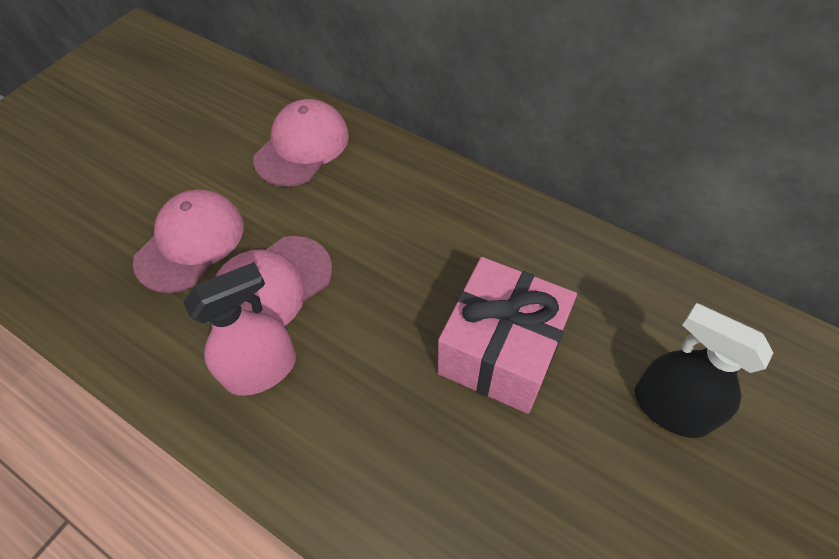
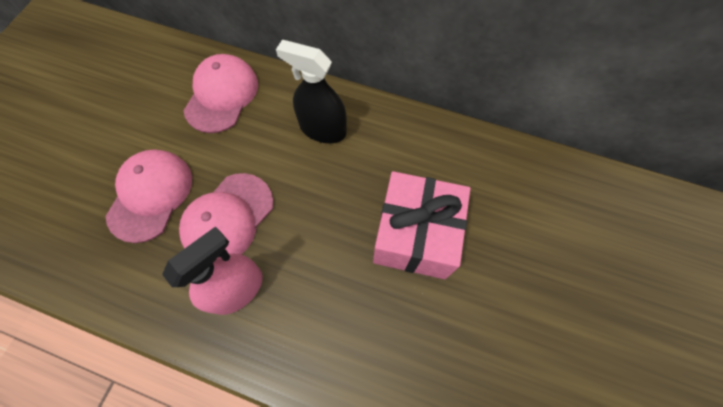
camera: 15 degrees left, 10 degrees up
(671, 408) = (542, 252): black spray bottle -> black spray bottle (322, 129)

